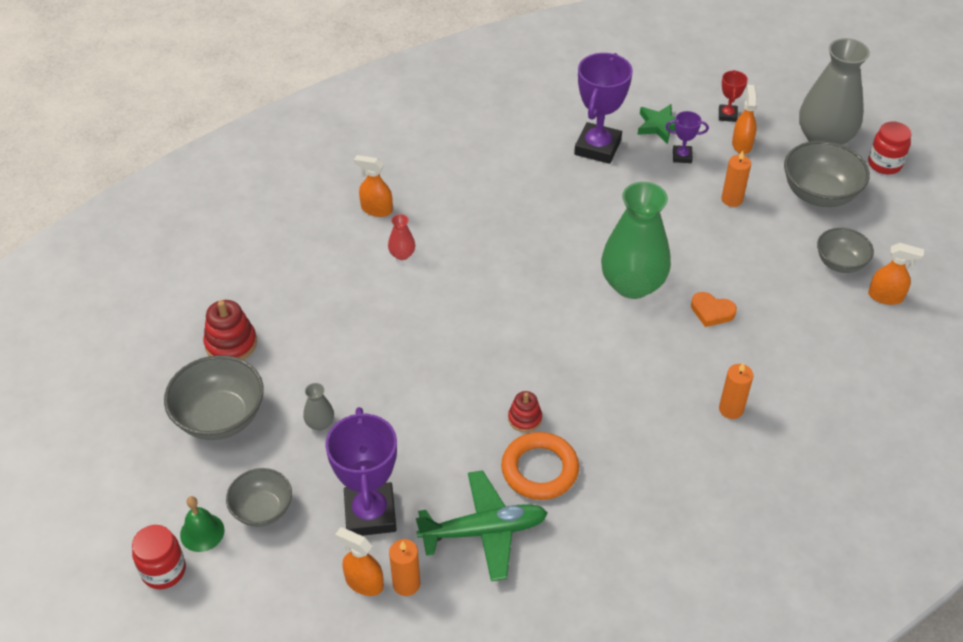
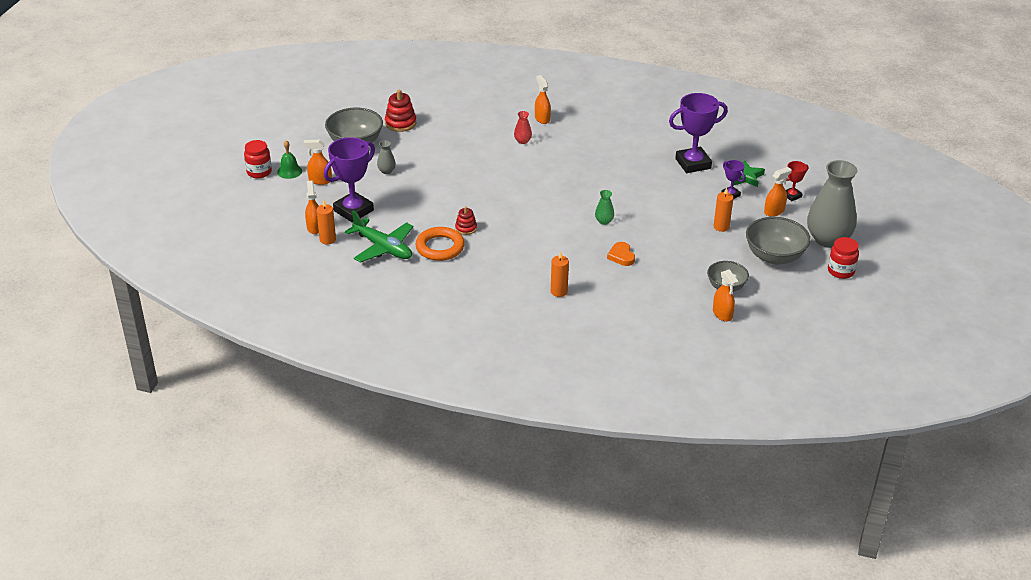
camera: 50 degrees right, 10 degrees down
(262, 510) = (320, 180): grey bowl -> orange spray bottle
(632, 284) = (604, 221): green vase -> green vase, size x0.41

